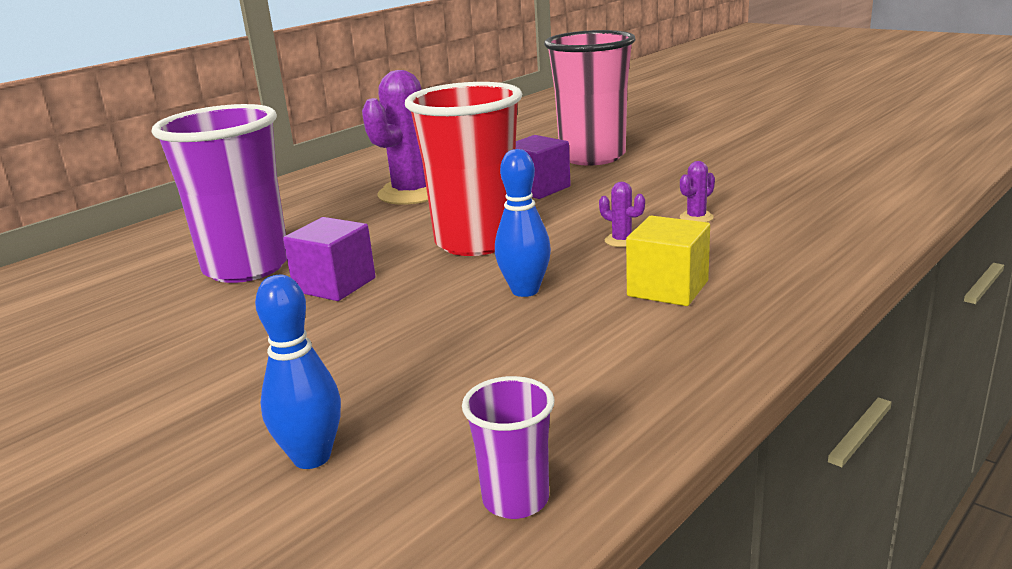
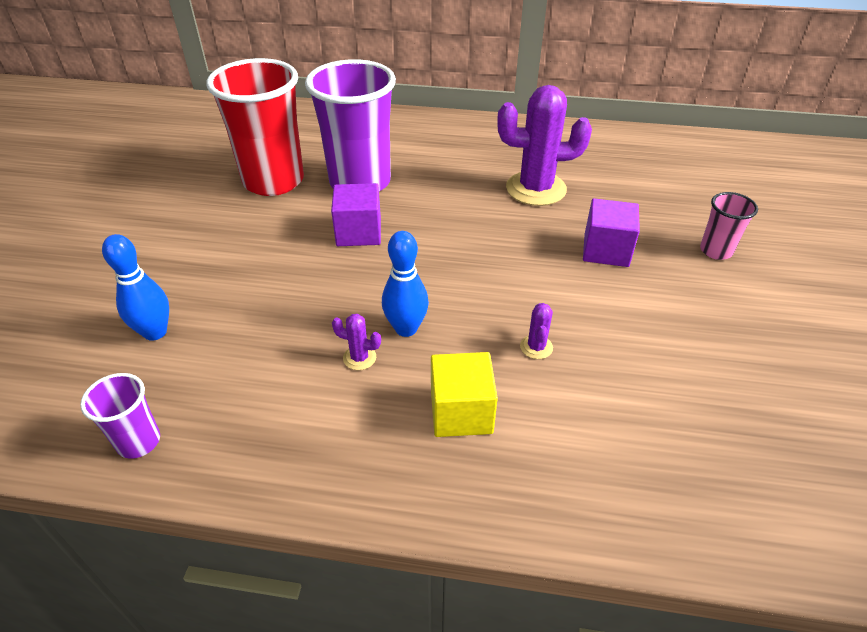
camera: 55 degrees right, 20 degrees up
(476, 242) = (472, 264): red cup -> red cup (273, 181)
(592, 157) = (716, 251): pink cup -> pink cup, size x0.46
(696, 217) = (627, 379): purple cactus -> purple cactus (359, 358)

